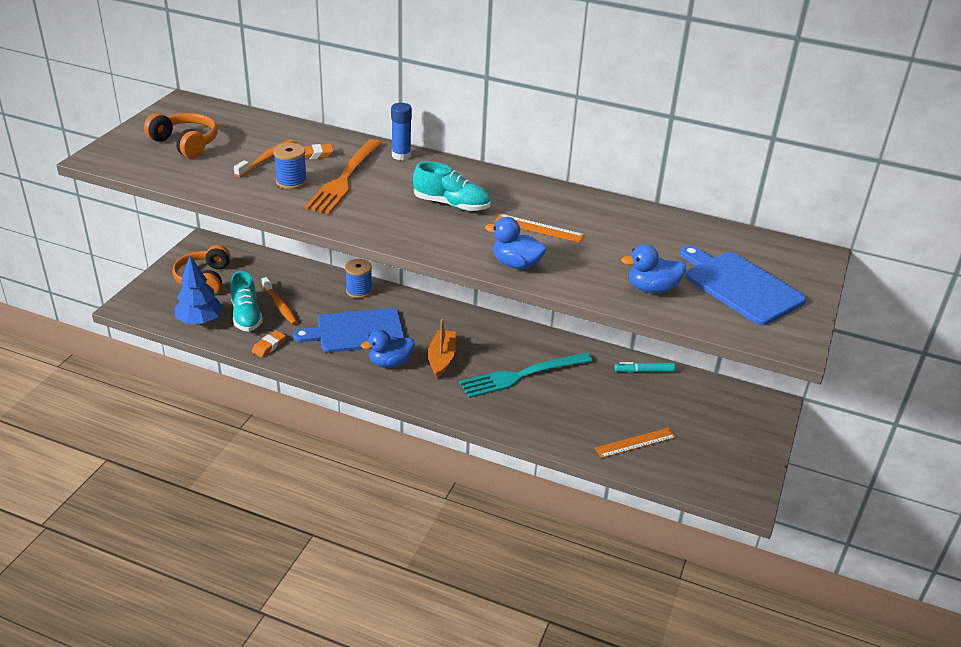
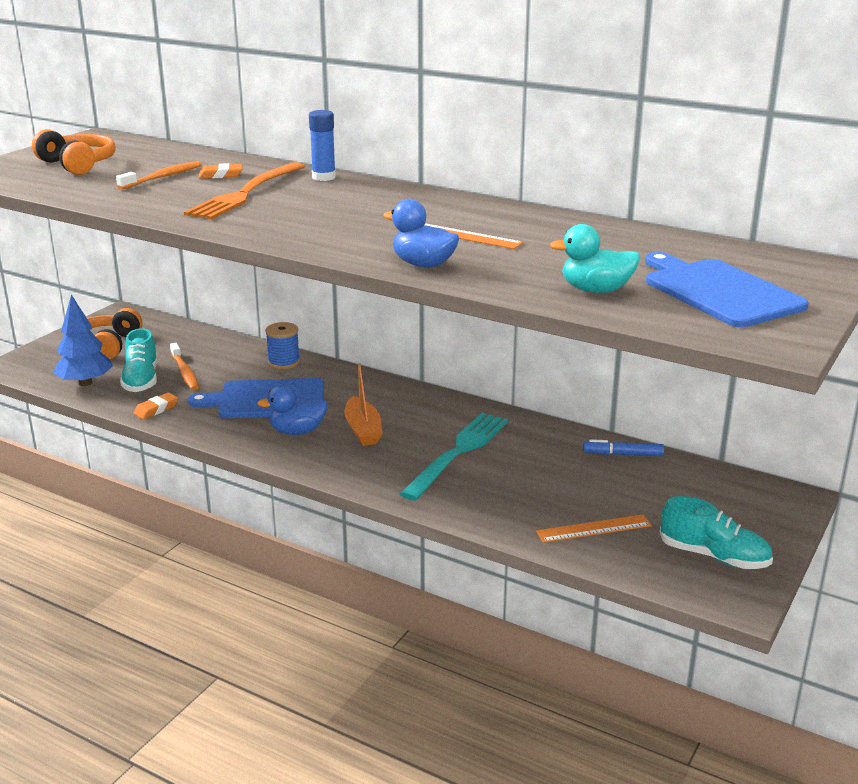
camera: 10 degrees right, 10 degrees down
(291, 182) = (181, 194): blue spool -> none
(441, 358) = (363, 430): orange boat -> orange boat turned 150 degrees clockwise
(451, 204) = (365, 215): turquoise shoe -> turquoise shoe (714, 556)
(521, 376) = (459, 452): turquoise fork -> turquoise fork turned 135 degrees clockwise
(644, 371) = (623, 454): turquoise marker -> blue marker
(652, 289) = (596, 290): blue duck -> turquoise duck

